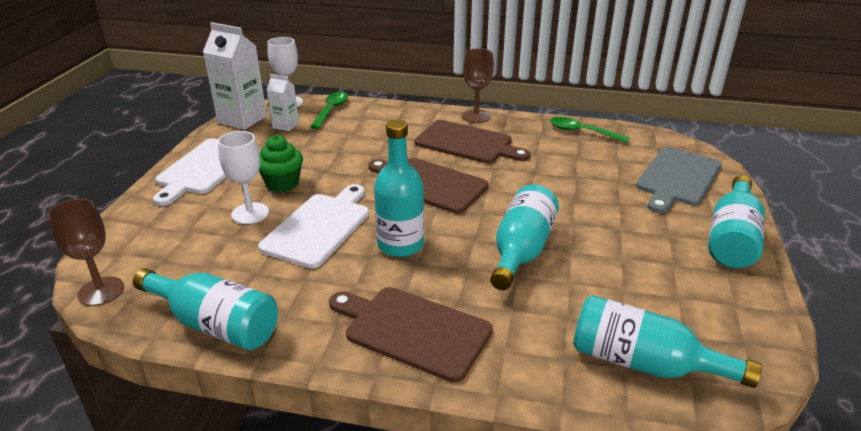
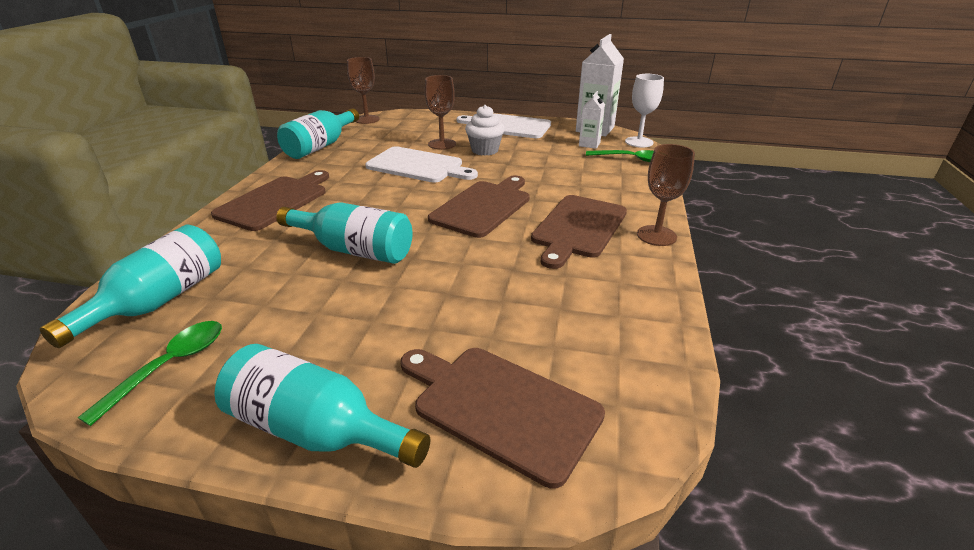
camera: 90 degrees right, 0 degrees up
(250, 213) = (442, 144): white goblet -> brown goblet
(282, 184) = (485, 150): green cupcake -> white cupcake
(400, 245) = (384, 195): turquoise bottle -> none
(582, 132) = (644, 321): green spoon -> green spoon (170, 366)
(677, 178) = (500, 407): grey cutting board -> brown cutting board

